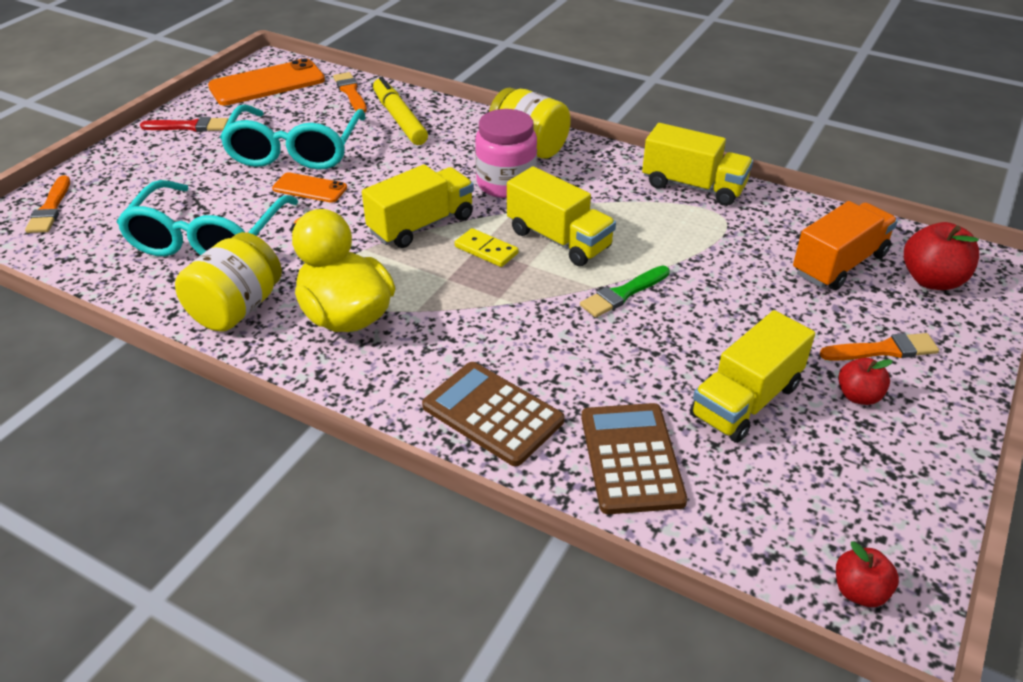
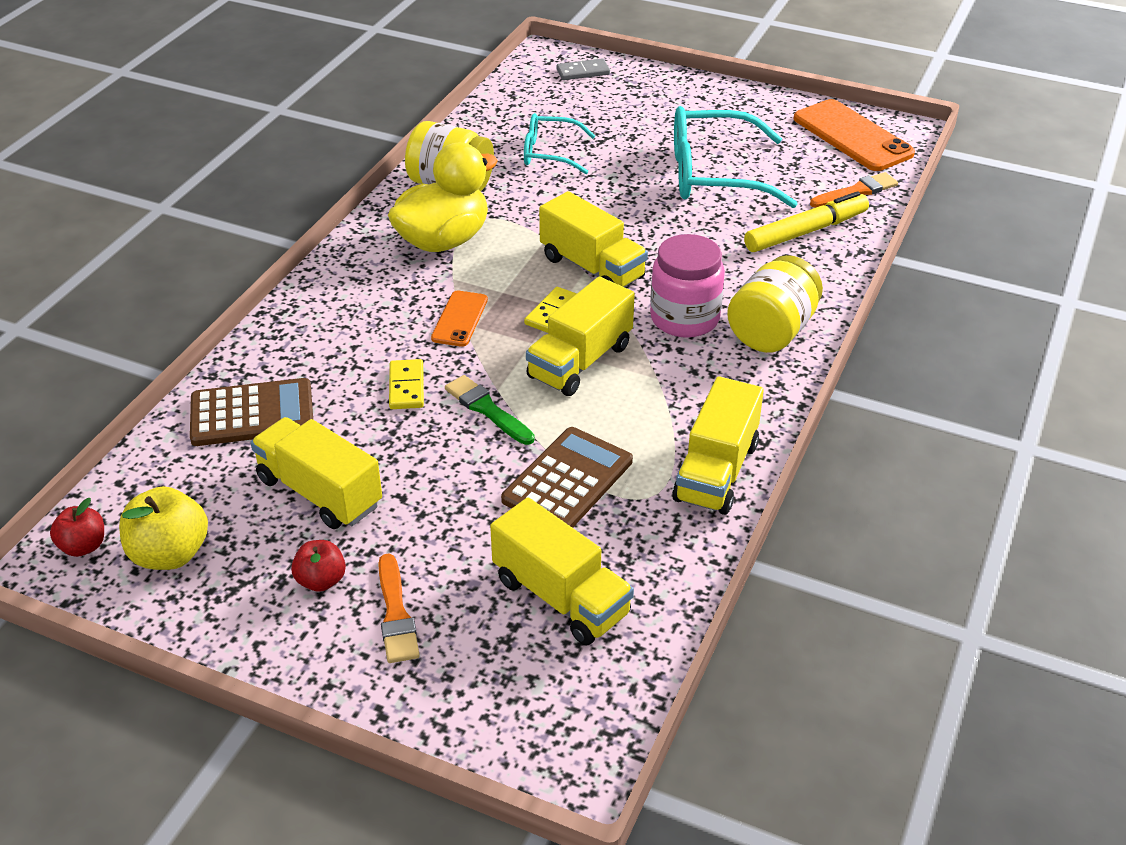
camera: 85 degrees right, 0 degrees up
(50, 208) = (583, 72): orange brush -> grey domino
(189, 126) = (742, 108): red brush -> none
(207, 239) = (549, 153): turquoise glasses -> turquoise glasses, size x0.58
(310, 188) = (645, 193): orange phone -> orange phone (460, 319)
(492, 414) = (313, 332): brown calculator -> brown calculator (567, 480)
(590, 343) = (406, 387): none -> yellow domino
(839, 264) = (561, 597): orange truck -> yellow truck
(852, 510) = (170, 554): none -> yellow apple
(931, 280) = (535, 688): red apple -> none

